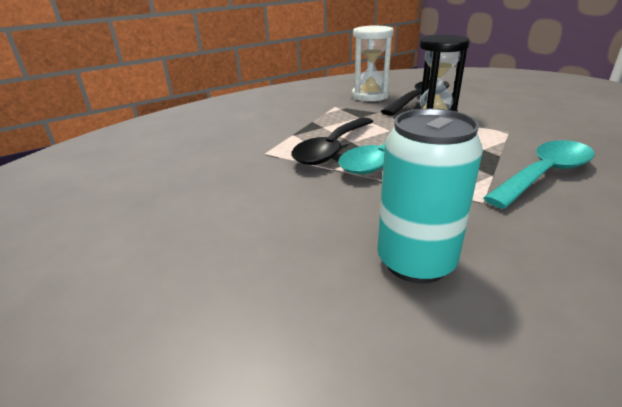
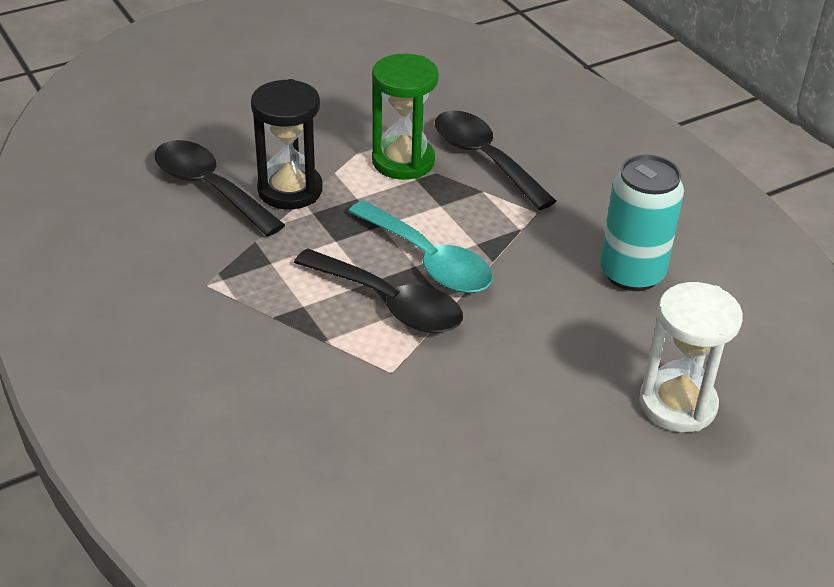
camera: 90 degrees left, 10 degrees up
(370, 96) = (164, 237): white hourglass -> white hourglass (677, 404)
(502, 144) = (403, 161): none -> green hourglass
(544, 174) = (484, 159): turquoise spoon -> black spoon

